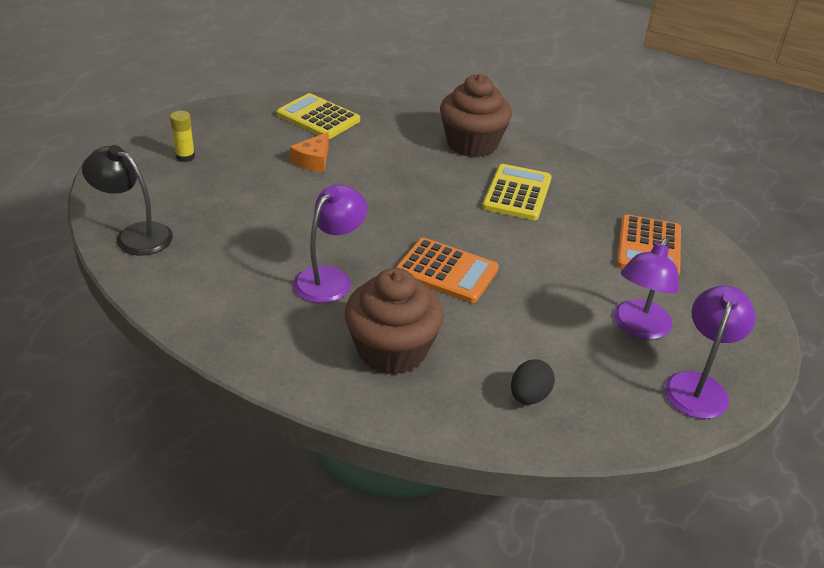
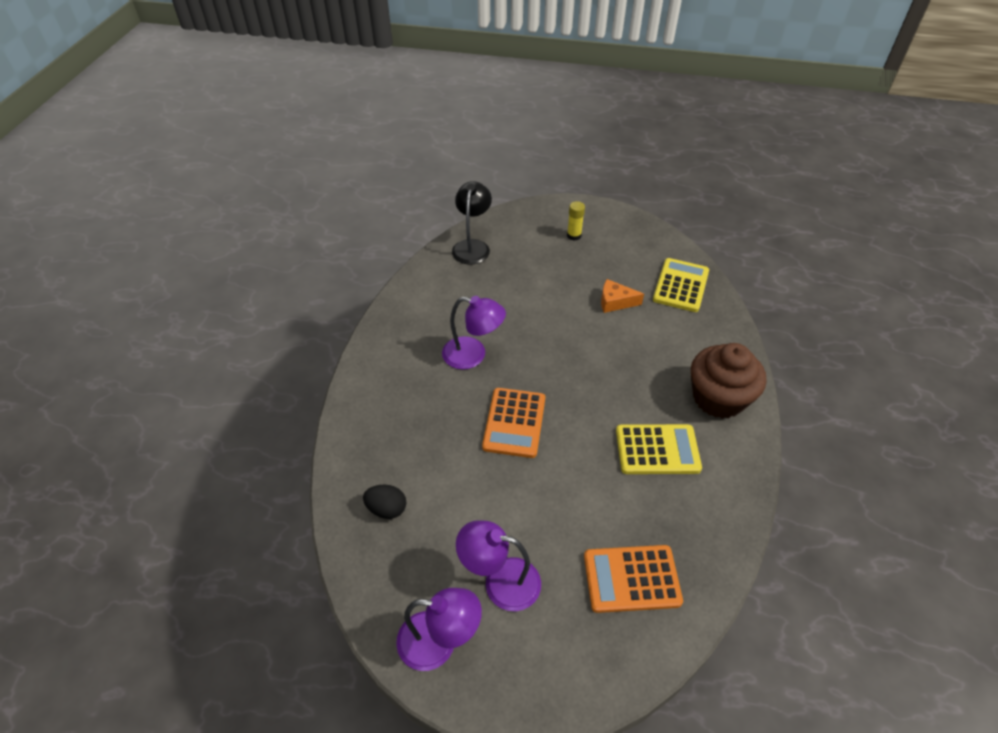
camera: 75 degrees right, 10 degrees up
(392, 350) = (409, 412): brown cupcake -> none

